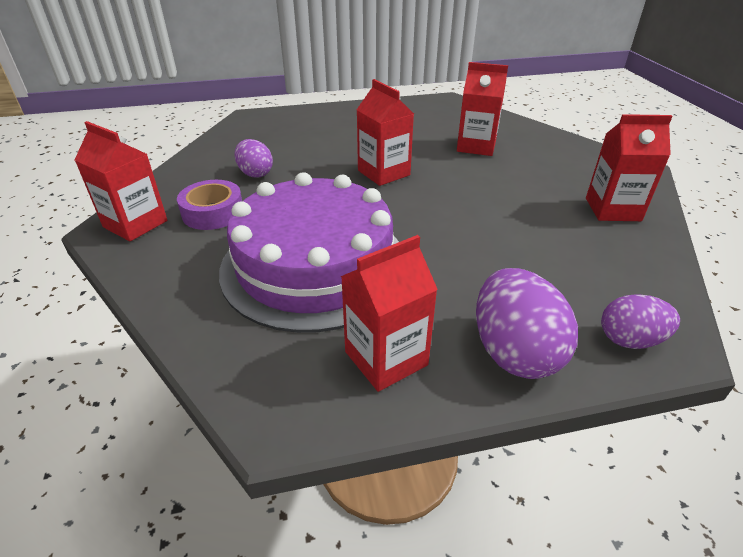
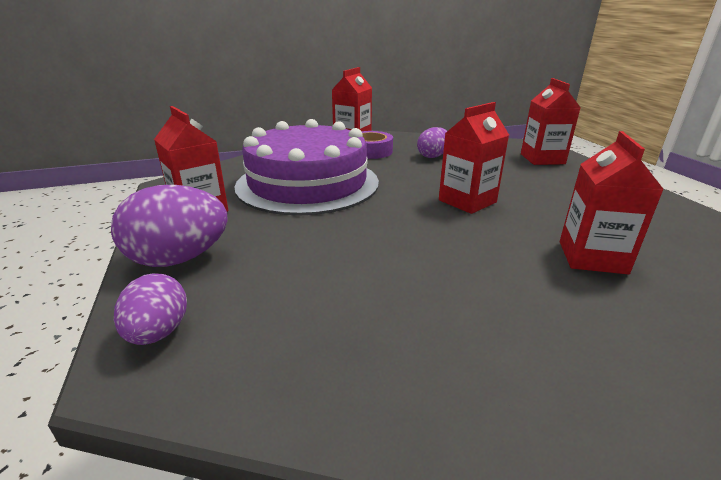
camera: 85 degrees right, 10 degrees down
(612, 209) = (460, 380): red carton -> red carton (542, 159)

